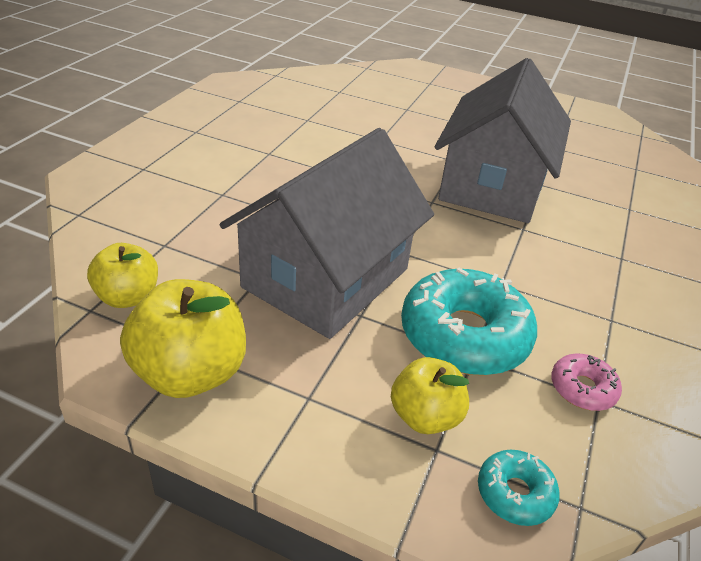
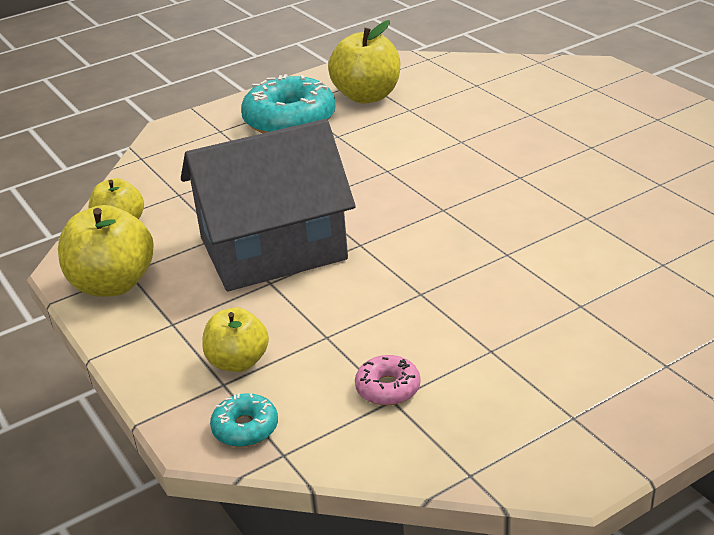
camera: 40 degrees right, 5 degrees down
(258, 113) = (367, 96): none -> yellow apple
(464, 335) = (335, 321): turquoise donut -> turquoise donut (290, 120)
(492, 185) = (528, 207): grey house -> none

